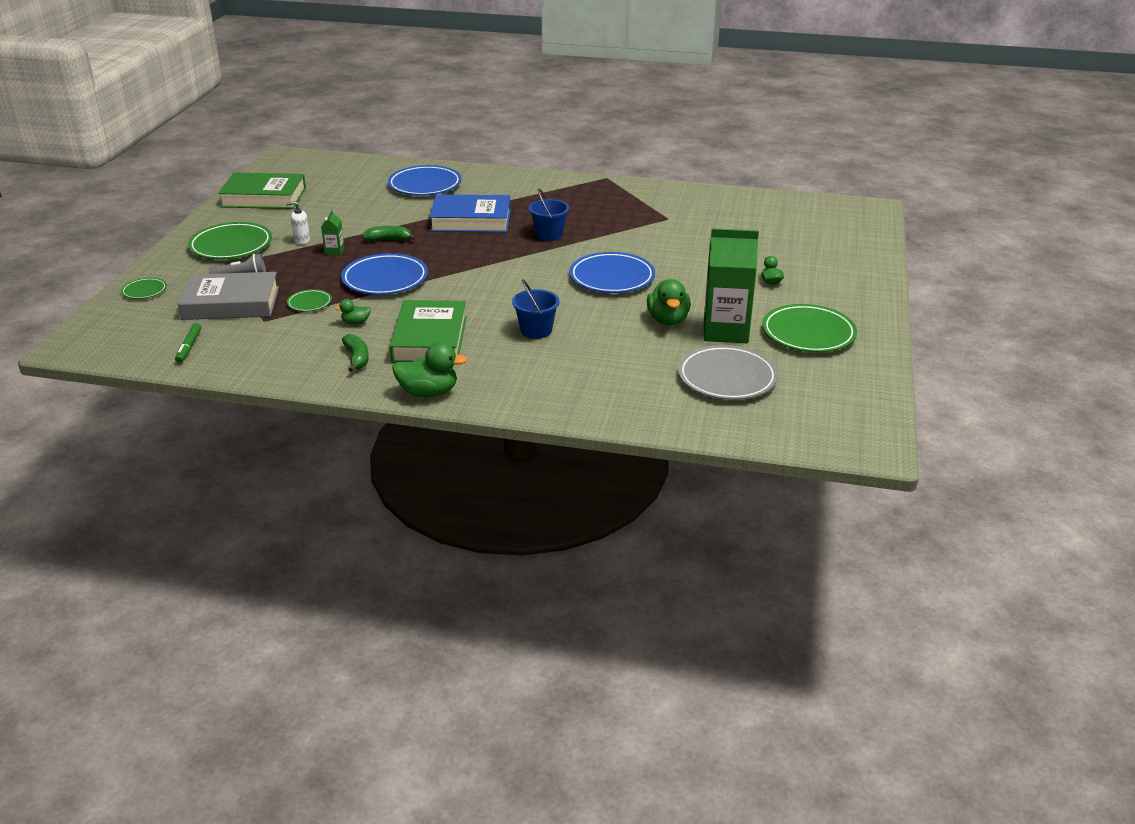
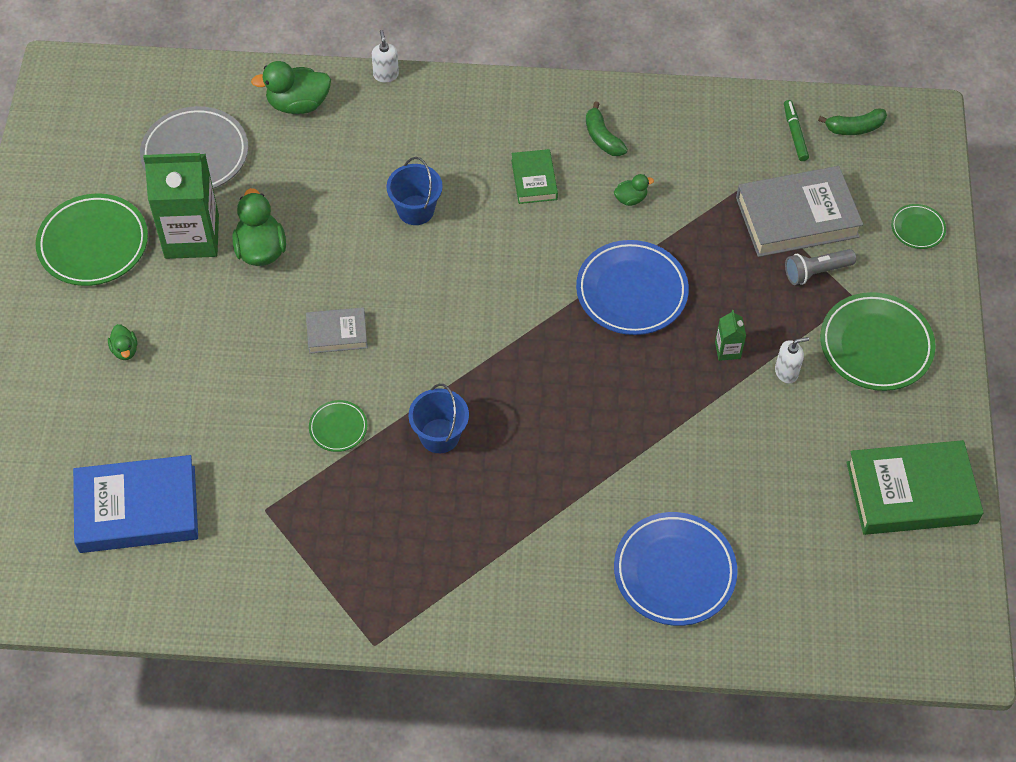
camera: 170 degrees right, 25 degrees up
(309, 303) = (703, 229): green plate -> green plate (338, 428)
(388, 240) = (665, 390): green banana -> green banana (855, 128)
(428, 392) = (507, 95): green duck -> green duck (298, 104)
(430, 339) = (534, 179): green book -> green book, size x0.53
(471, 220) = (565, 463): blue book -> blue book (137, 509)
(540, 417) = (386, 75): none -> white soap dispenser
(612, 278) = (337, 333): blue plate -> grey book

